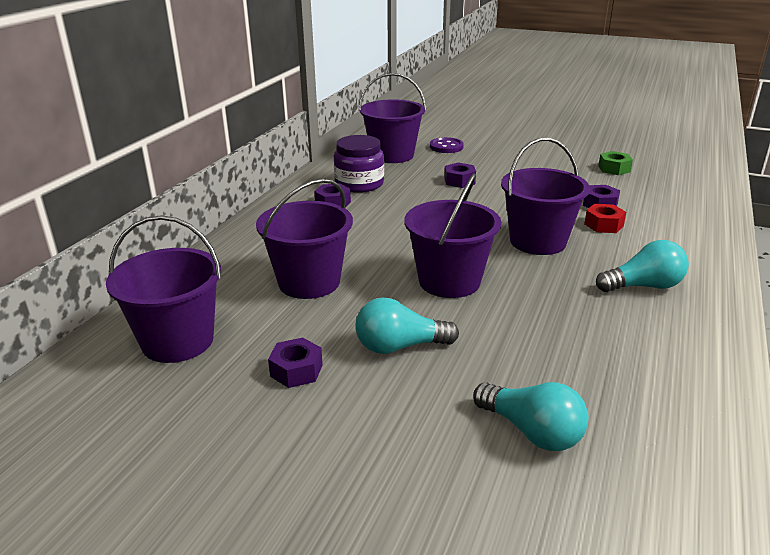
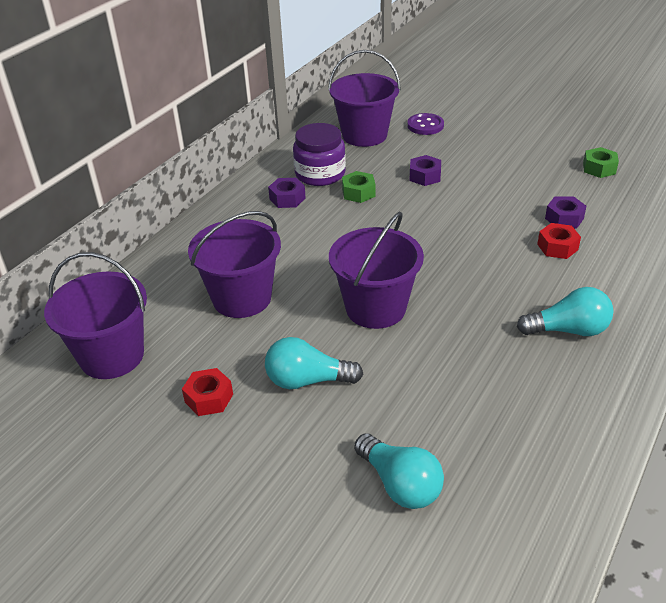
camera: 10 degrees right, 10 degrees up
(296, 370) = (209, 398): purple nut -> red nut
(401, 195) = (358, 193): none -> green nut
(538, 241) = (480, 264): purple bucket -> none

